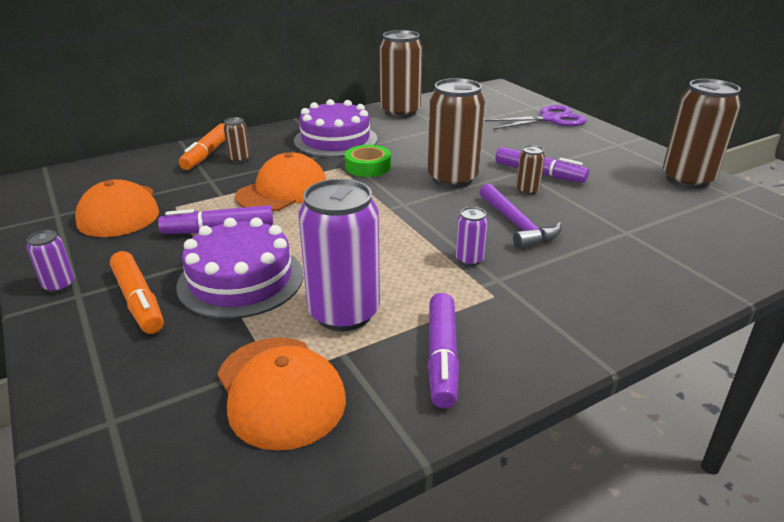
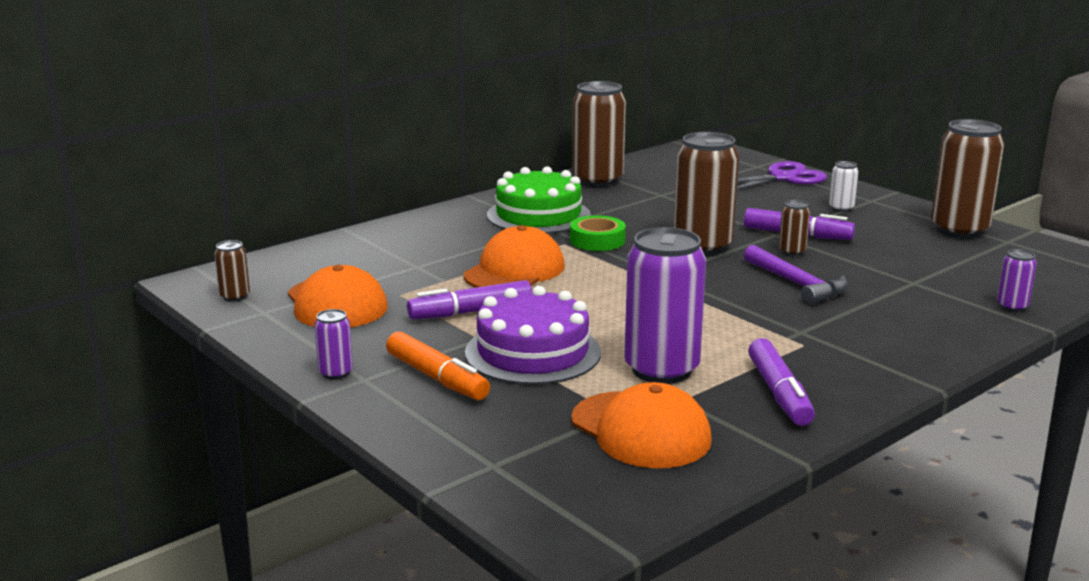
camera: 10 degrees left, 10 degrees down
(207, 154) = (391, 240): orange marker -> none
(239, 159) = (436, 243): brown can -> brown can (235, 296)
(335, 140) = (538, 215): purple cake -> green cake
(469, 259) = (763, 317): purple can -> purple can (1012, 306)
(588, 150) = (841, 208): none -> white can

